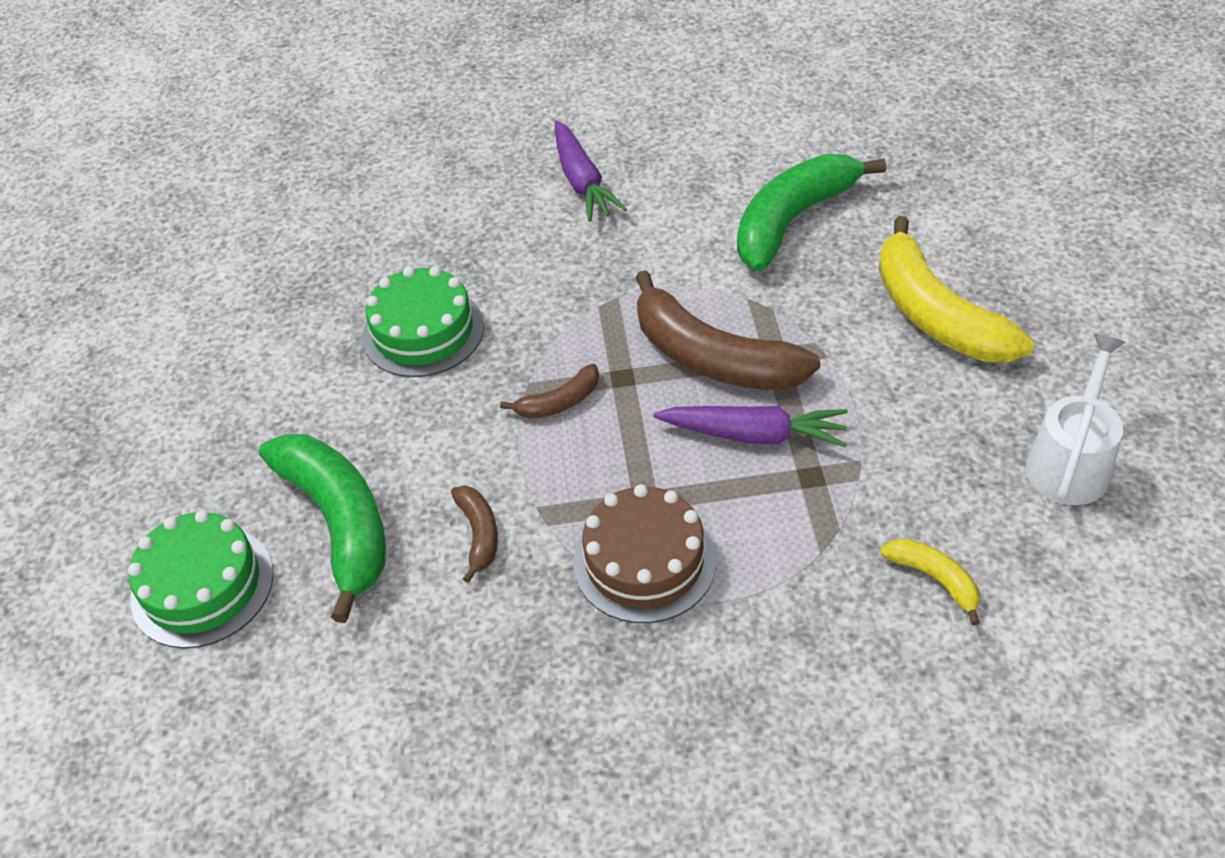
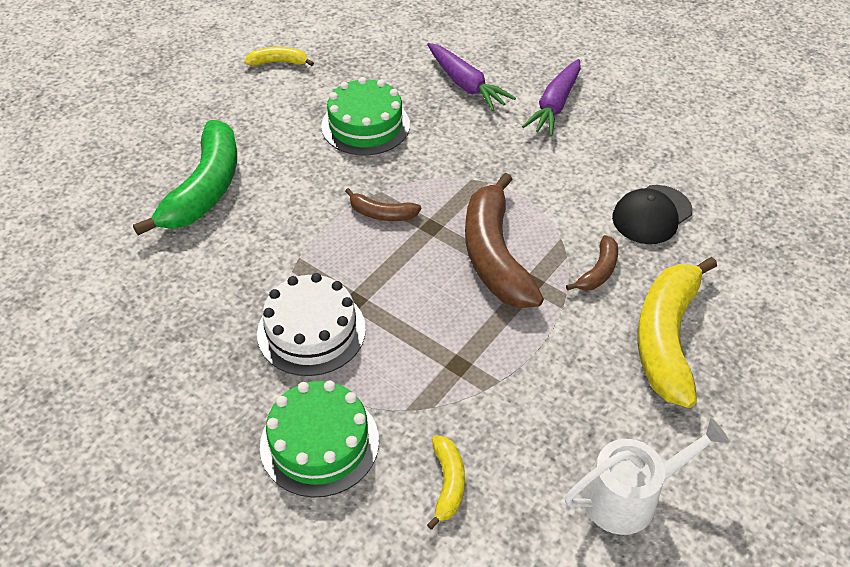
camera: 40 degrees right, 0 degrees up
(202, 586) = (115, 170): green cake -> green cake (319, 443)
(233, 336) = (279, 62): none -> yellow banana
(478, 534) = (255, 248): brown banana -> brown banana (598, 271)
(644, 561) = (311, 331): brown cake -> white cake
(754, 434) = (459, 315): purple carrot -> purple carrot (466, 84)
(793, 220) = (651, 215): green banana -> black cap

